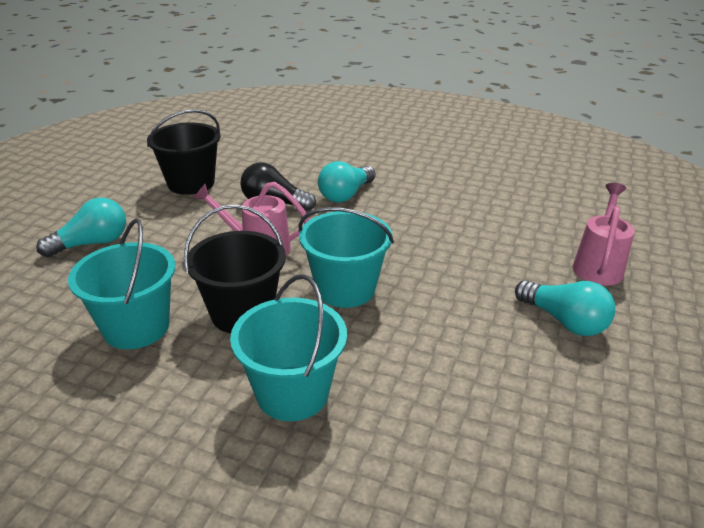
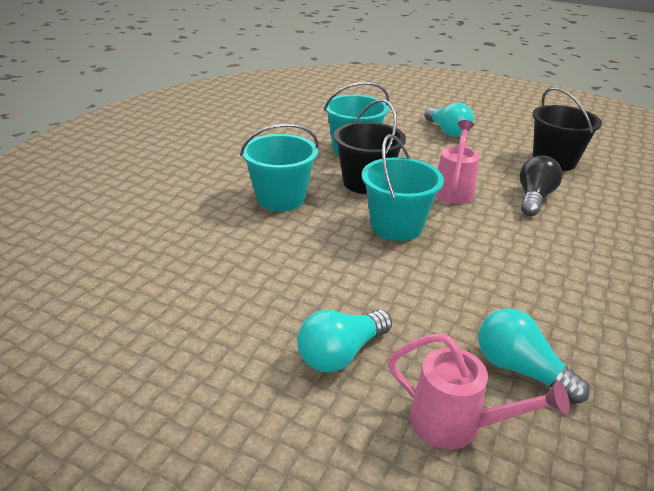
camera: 95 degrees right, 0 degrees up
(346, 195) = (570, 239): turquoise light bulb -> turquoise light bulb (520, 369)

